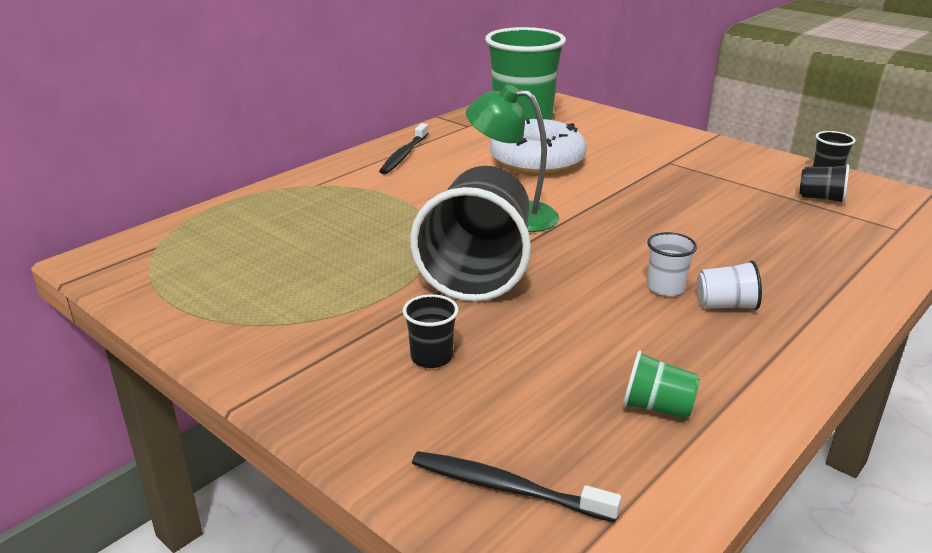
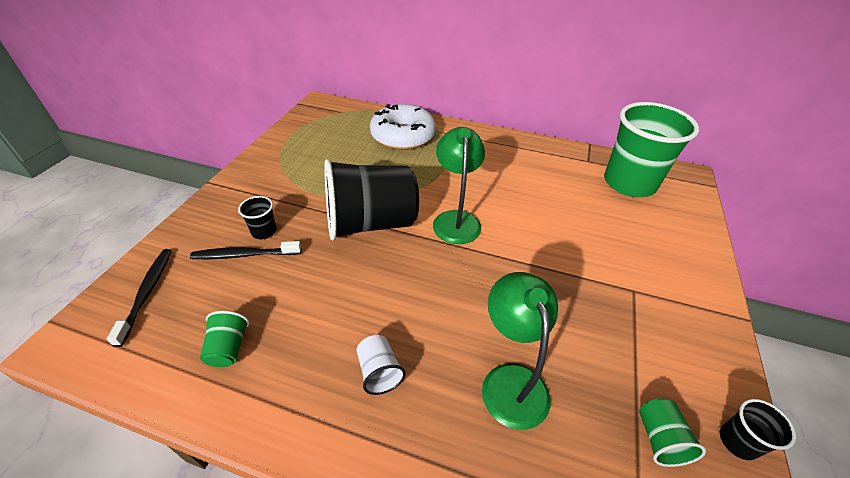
camera: 65 degrees right, 15 degrees up
(404, 155) = (510, 149): black toothbrush -> black toothbrush (245, 255)
(537, 162) = (556, 210): white donut -> white donut (403, 136)
(665, 288) = (390, 327): white cup -> none
(753, 240) = (511, 380): none -> green lamp
(821, 198) = (659, 439): black cup -> green cup

